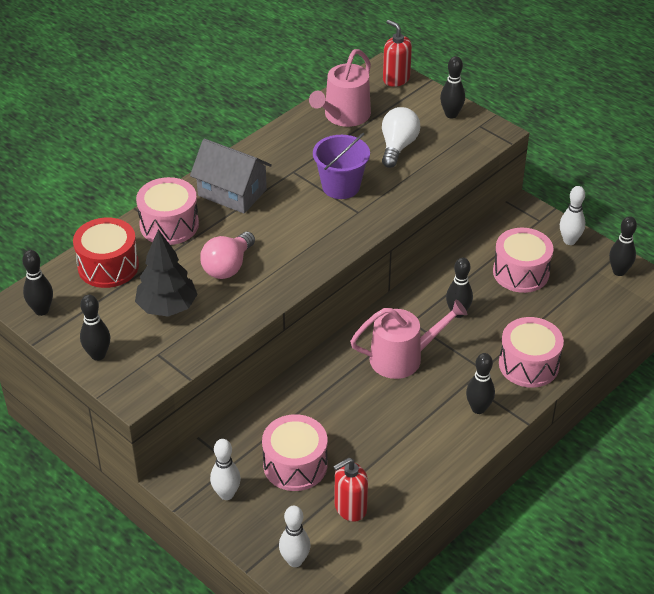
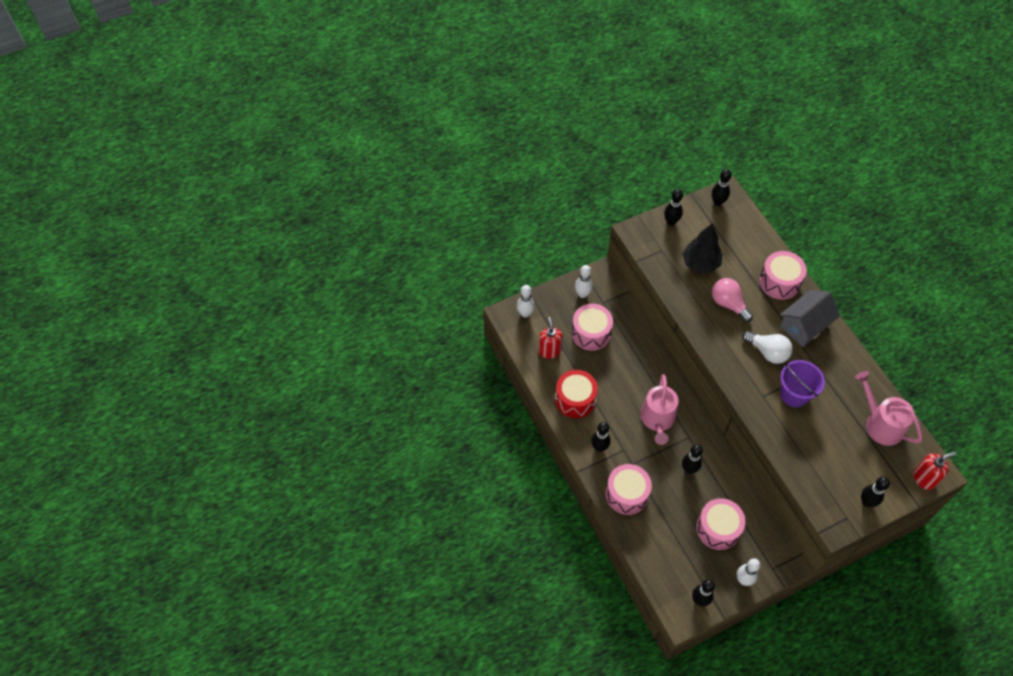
camera: 110 degrees right, 15 degrees up
(108, 266) = (747, 241): red drum -> red drum (575, 399)
(398, 147) = (833, 448): white light bulb -> white light bulb (767, 352)

